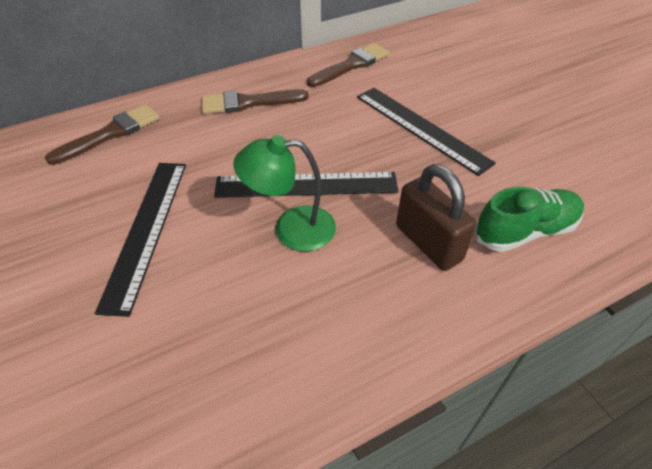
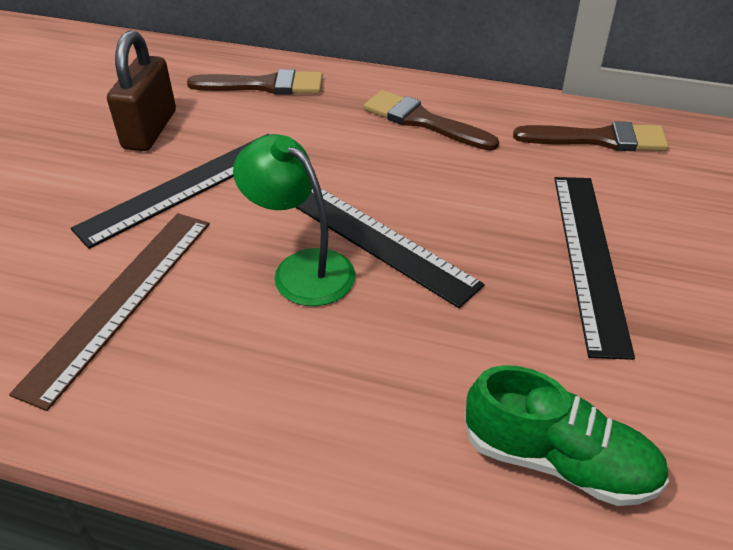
camera: 45 degrees right, 5 degrees down
(203, 330) = (120, 301): none -> brown ruler
(428, 243) = (419, 383): brown padlock -> brown padlock (150, 130)

